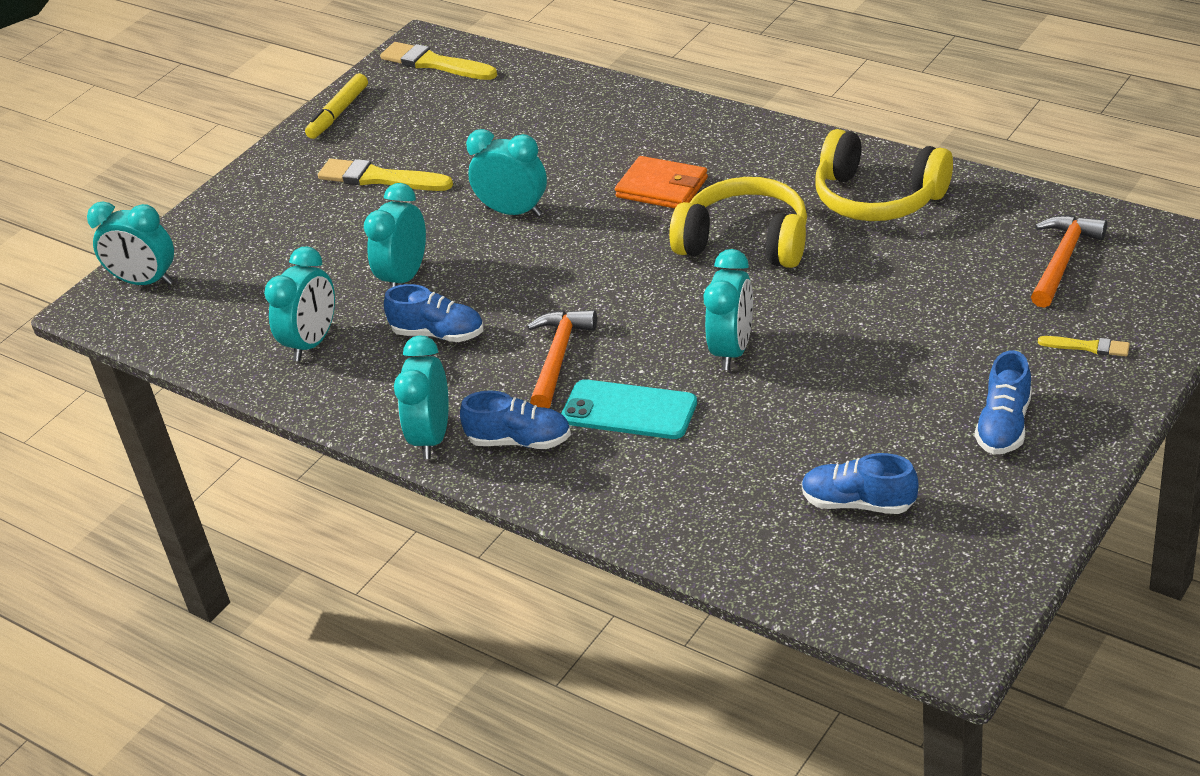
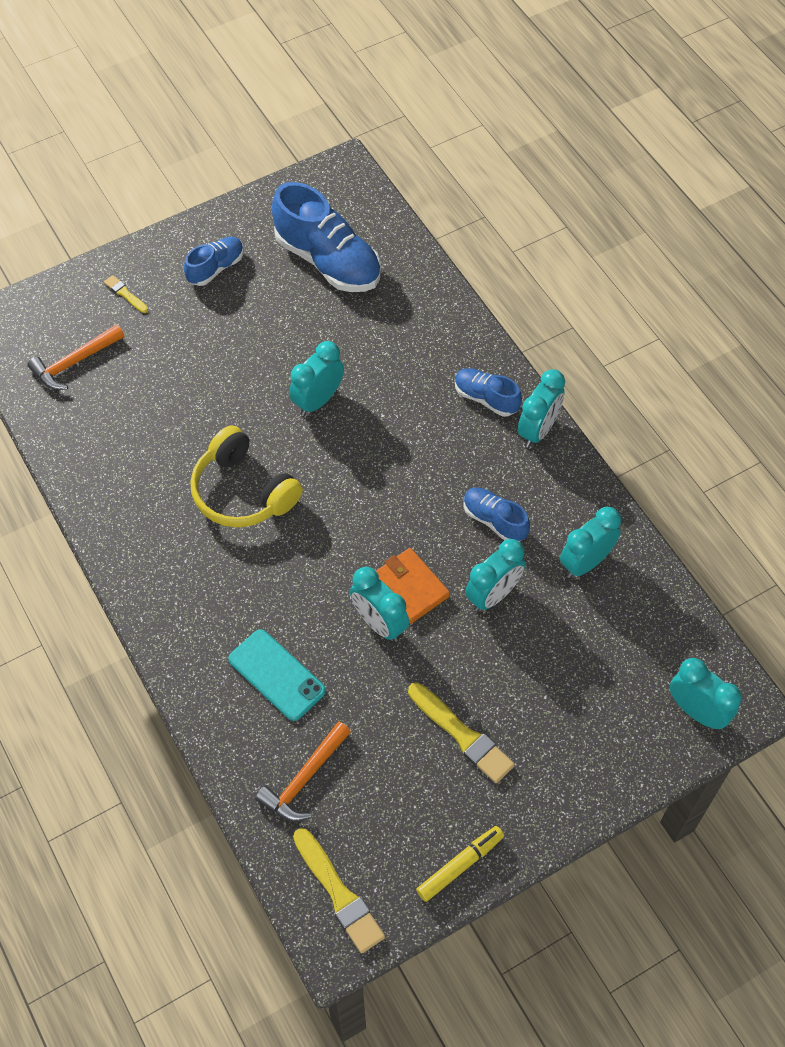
camera: 160 degrees left, 20 degrees up
(558, 357) = (426, 454): orange hammer -> orange hammer (304, 779)
(629, 410) = (408, 387): turquoise phone -> turquoise phone (276, 675)
(662, 188) = (259, 584): orange wallet -> orange wallet (410, 587)
(858, 503) = (328, 261): blue shoe -> blue shoe, size x1.87
(878, 198) = (128, 483): yellow headphones -> none

